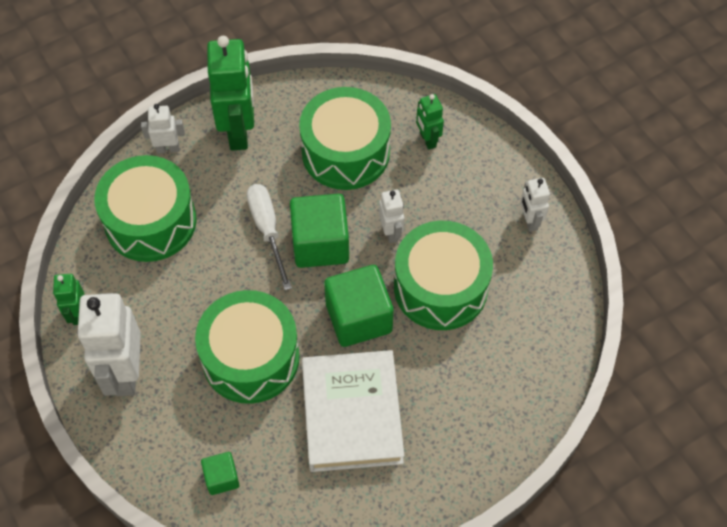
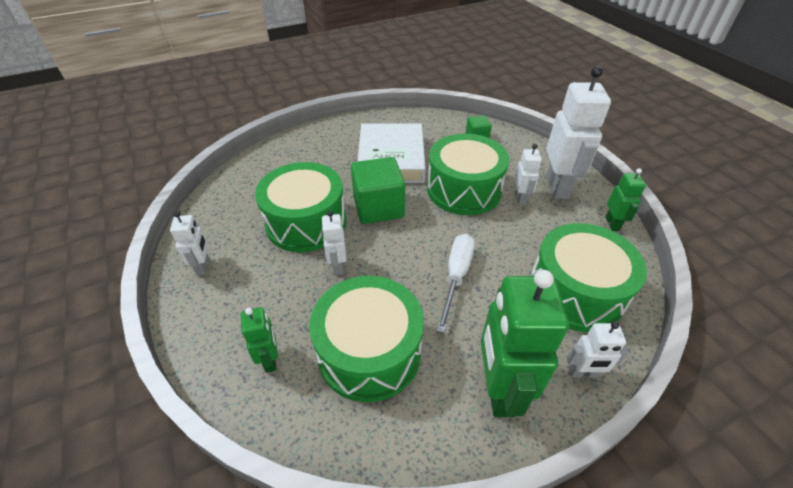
camera: 175 degrees left, 15 degrees down
(179, 347) = (520, 198): none -> white robot
(267, 230) = (456, 276): white screwdriver -> white screwdriver turned 150 degrees counterclockwise
(320, 244) = (405, 261): green cube -> none

